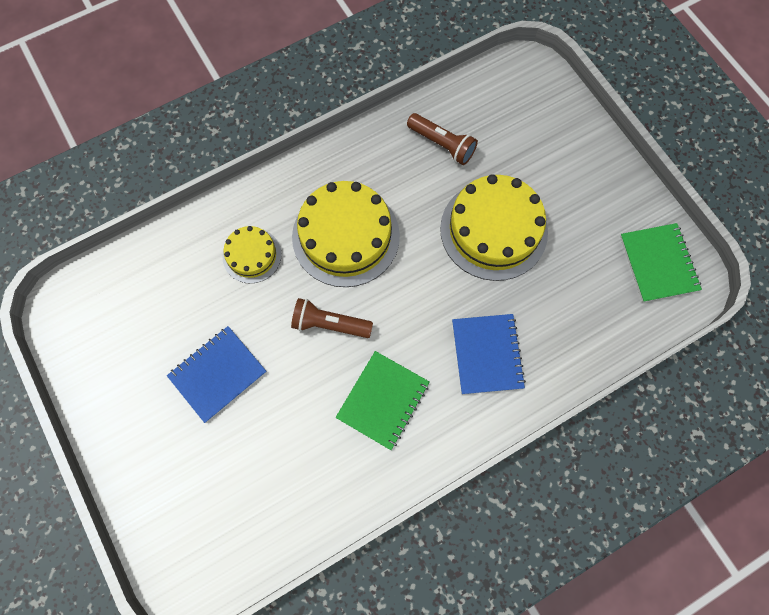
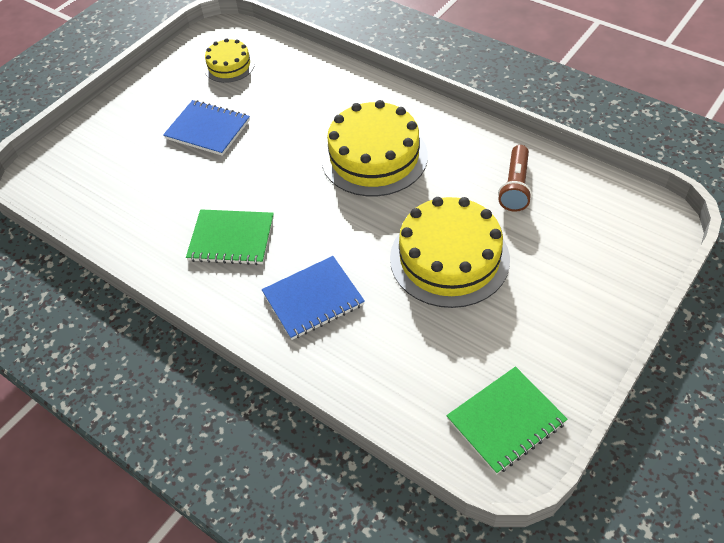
camera: 70 degrees right, 20 degrees down
(252, 255) = (320, 108): yellow cake -> yellow cake (229, 65)
(329, 324) = (285, 178): brown flashlight -> none

